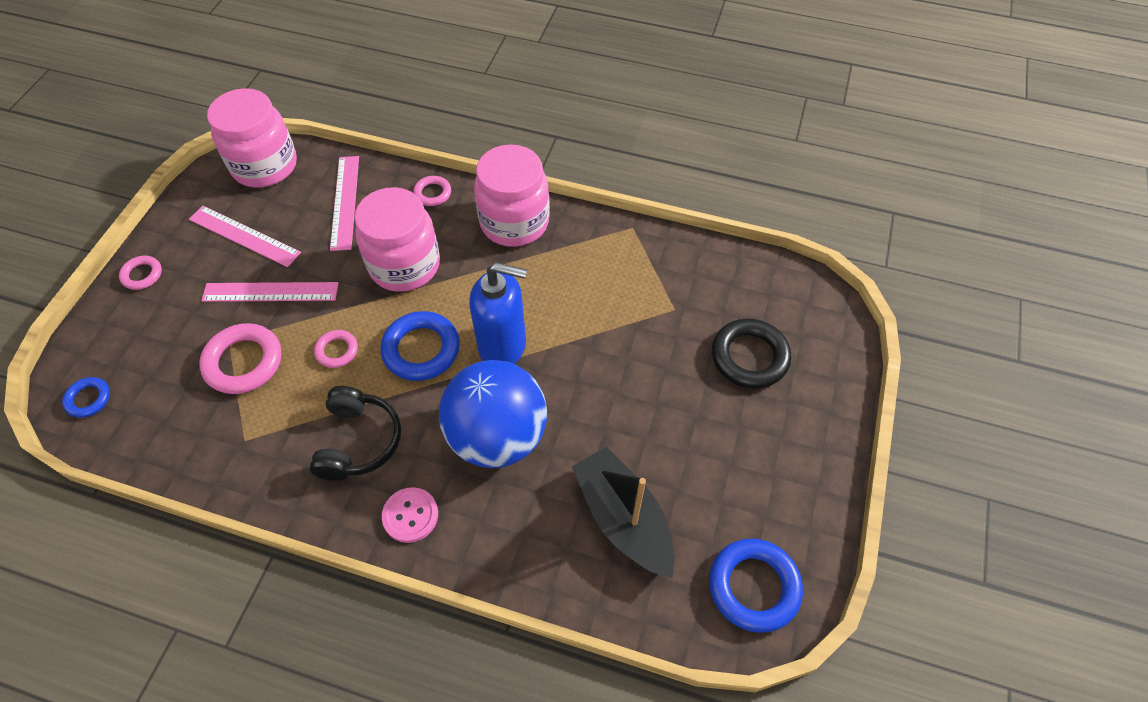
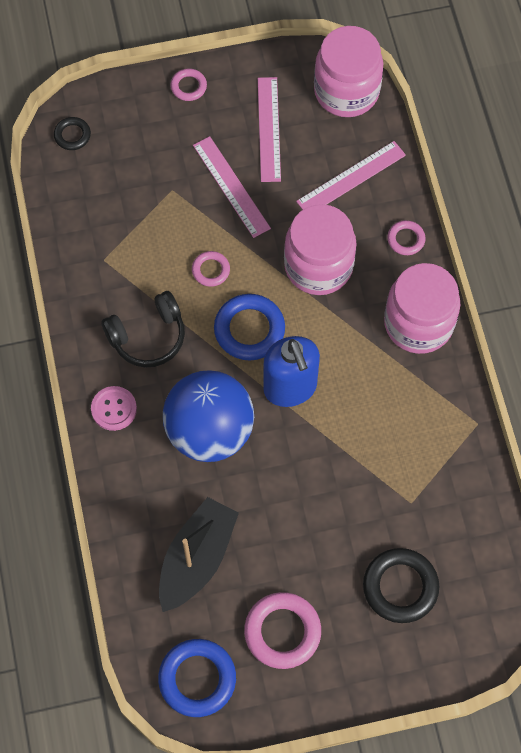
camera: 60 degrees right, 10 degrees up
(88, 399) = (72, 135): blue ring -> black ring
(243, 362) = (161, 213): pink ring -> pink ring (282, 631)

